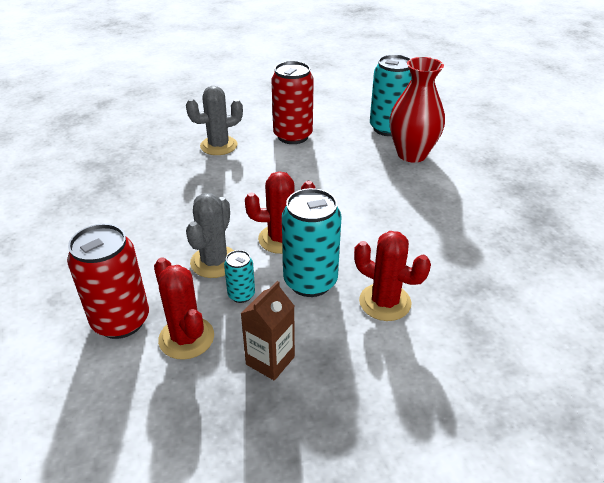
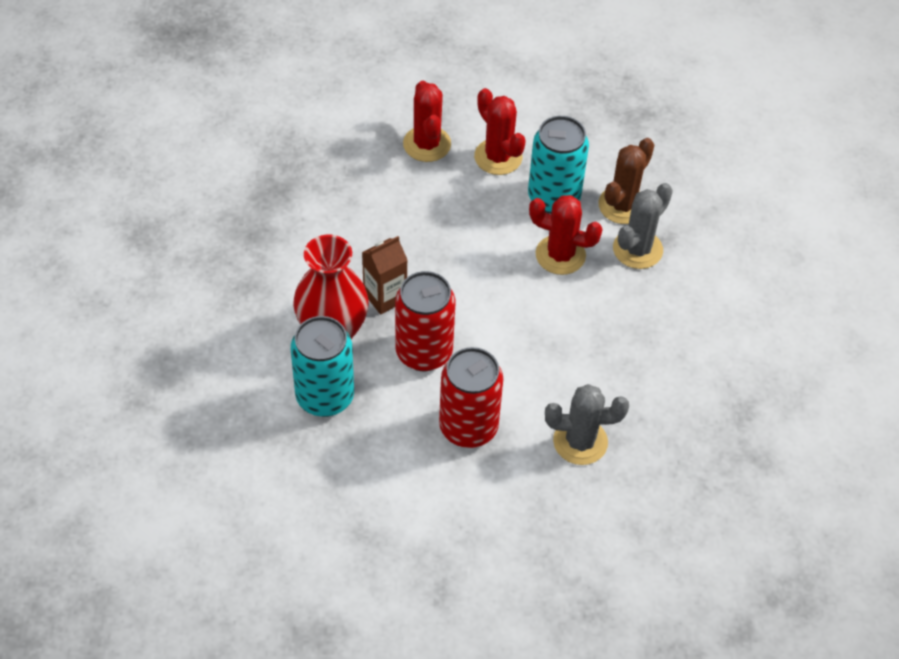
camera: 160 degrees left, 15 degrees up
(121, 321) = (735, 215): red can -> red can (424, 352)
(186, 338) = (681, 181): red cactus -> red cactus (427, 144)
(241, 295) = (622, 205): turquoise can -> brown cactus
(270, 360) = (618, 141): brown carton -> brown carton (385, 297)

